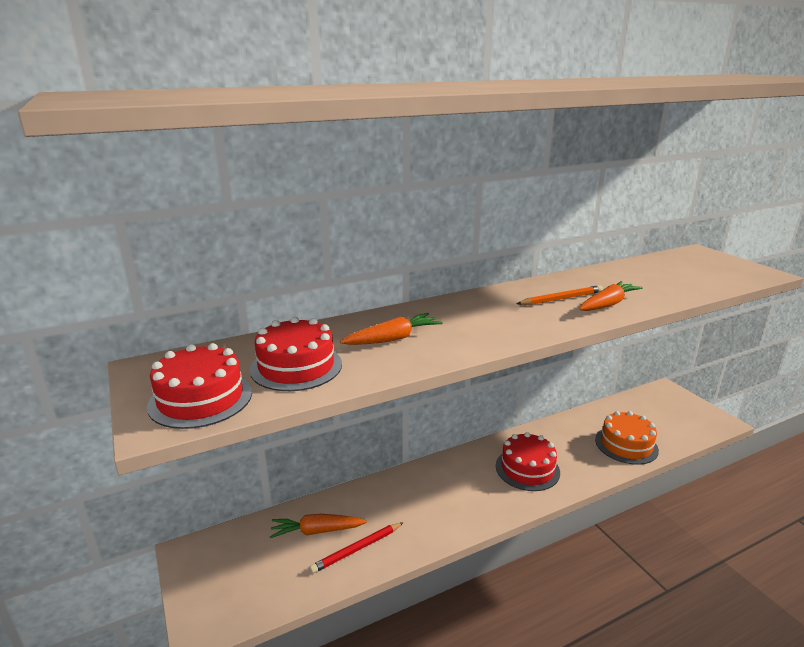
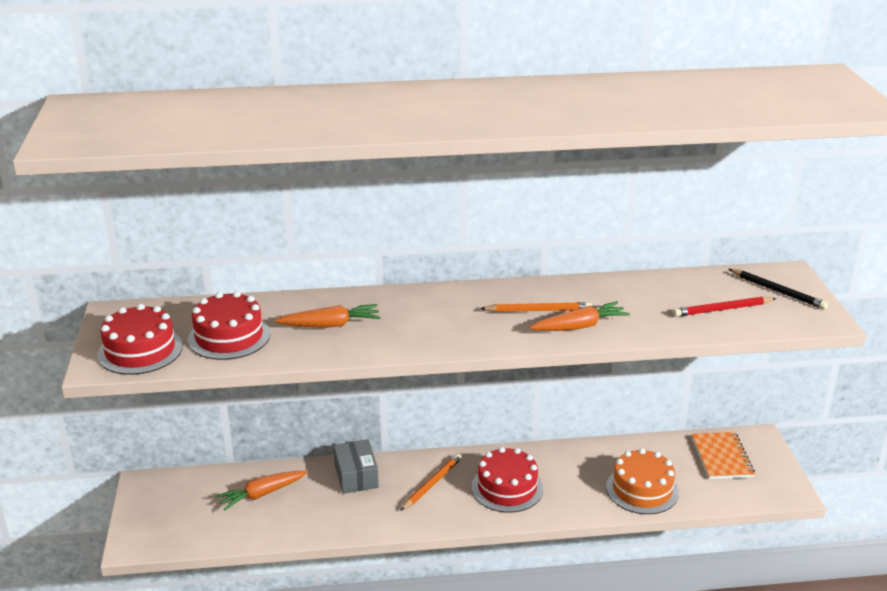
camera: 20 degrees right, 5 degrees up
(317, 531) = (262, 494): orange carrot -> orange carrot turned 45 degrees counterclockwise
(357, 549) = (288, 518): red pencil -> red pencil (722, 309)
(395, 490) = (356, 476): none -> grey box
(465, 480) = (432, 483): none -> orange pencil
(656, 407) = (721, 457): none -> orange notebook
(709, 262) = (778, 291): none -> black pencil

